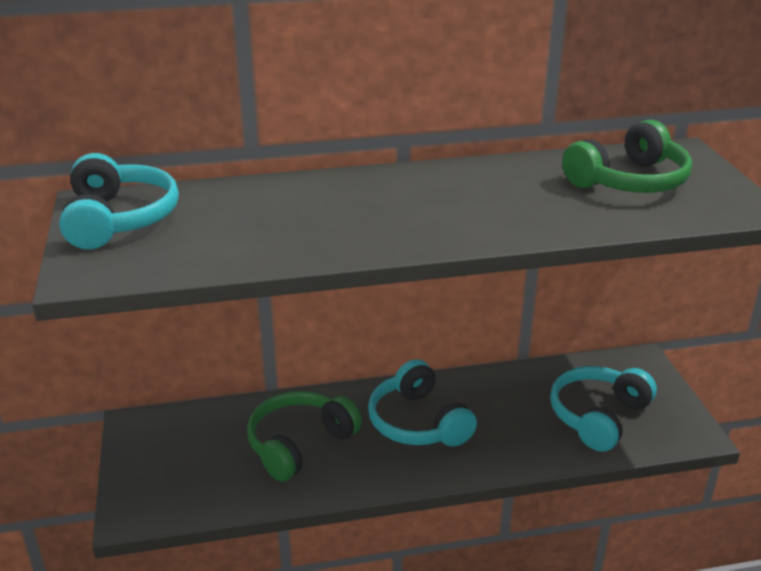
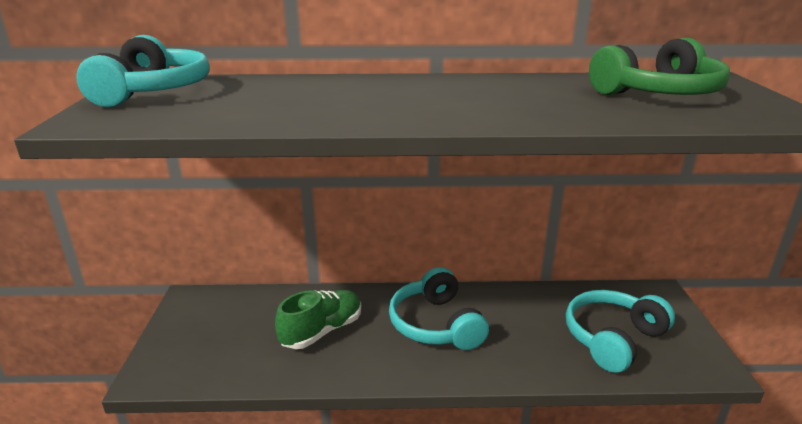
camera: 10 degrees right, 5 degrees down
(299, 444) = (322, 331): green headphones -> green shoe

